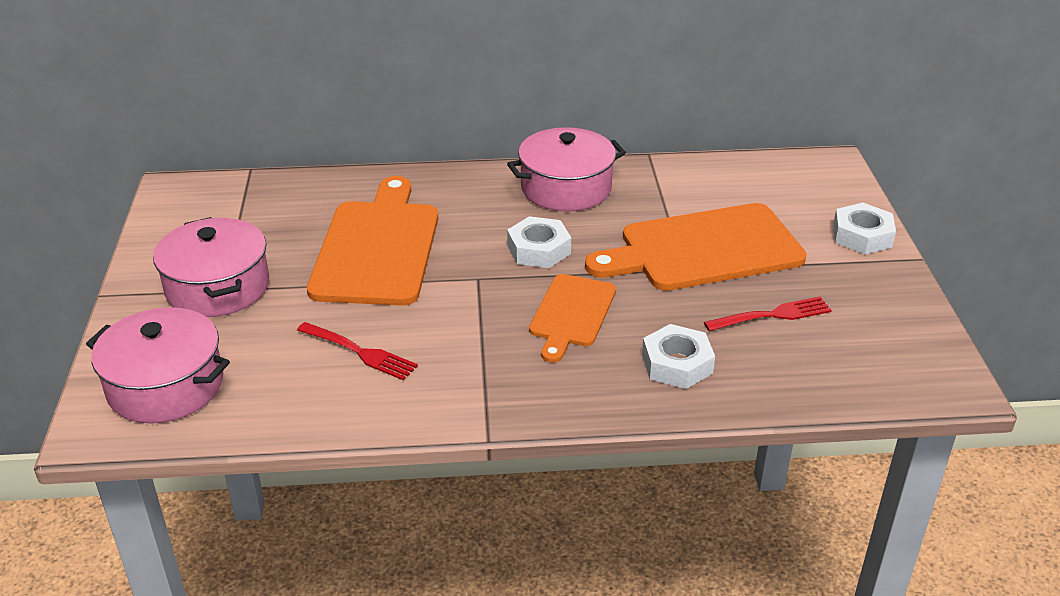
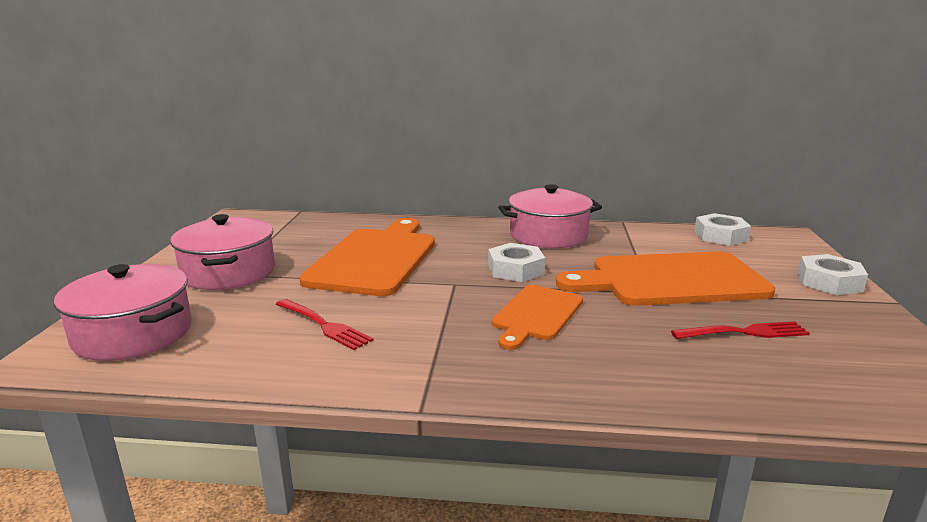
camera: 10 degrees right, 15 degrees down
(677, 364) = (641, 363): white nut -> white nut (720, 236)

